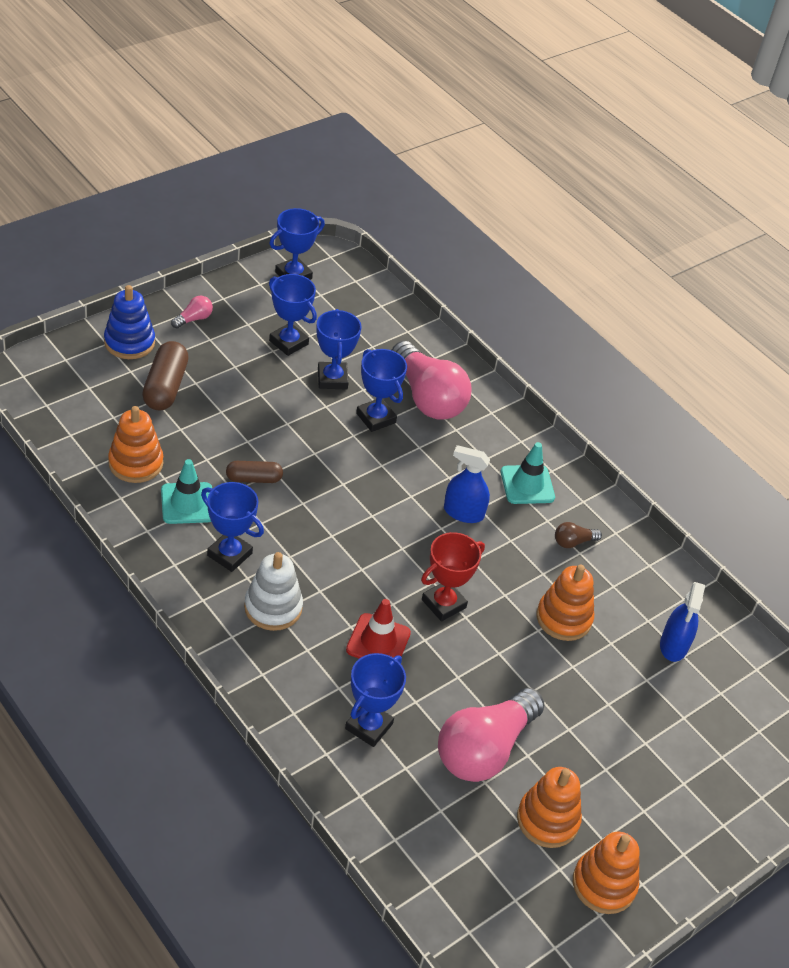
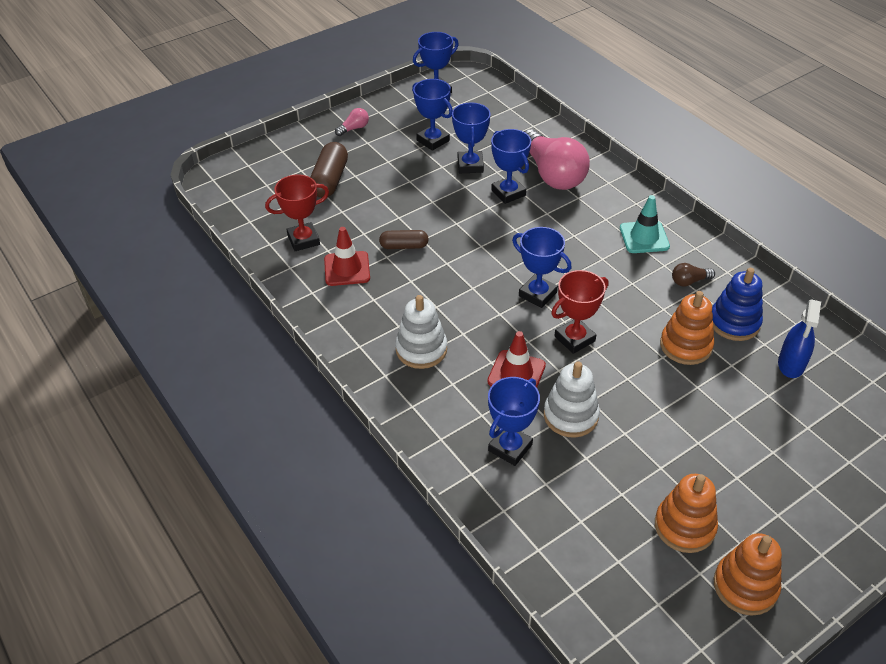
camera: 10 degrees right, 0 degrees up
(129, 342) = (301, 149): blue stacking toy -> blue stacking toy (734, 322)
(136, 463) = (303, 240): orange stacking toy -> red trophy
(187, 503) = (347, 269): turquoise traffic cone -> red traffic cone
(229, 554) = (383, 307): blue trophy -> blue trophy (537, 294)
(435, 693) = (570, 416): none -> white stacking toy
(463, 512) = (588, 263): blue spray bottle -> none
(484, 749) = (619, 464): pink light bulb -> none

